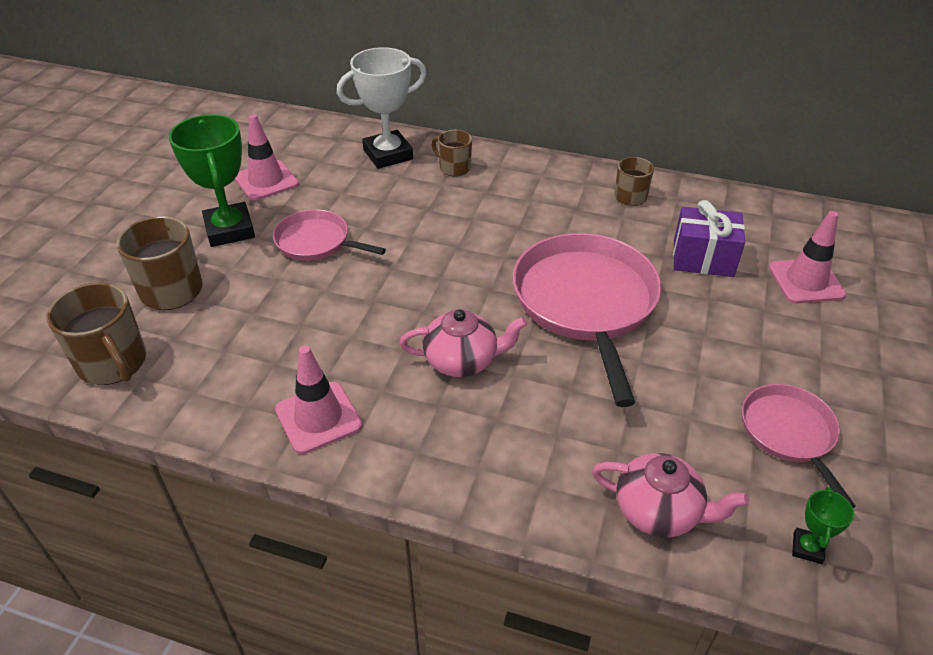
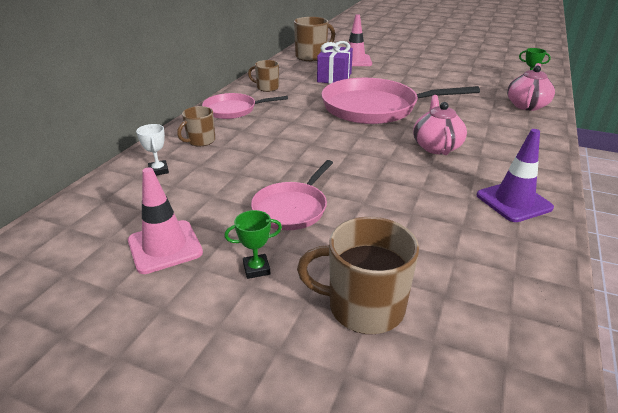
camera: 85 degrees left, 10 degrees down
(113, 363) = (498, 342): brown mug -> brown mug (312, 56)
(230, 230) = (256, 269): green trophy -> green trophy, size x0.45
(318, 417) = (513, 201): pink traffic cone -> purple traffic cone
(388, 154) = (158, 170): white trophy -> white trophy, size x0.45
(789, 433) = (463, 76): pink pan -> pink pan (233, 110)

